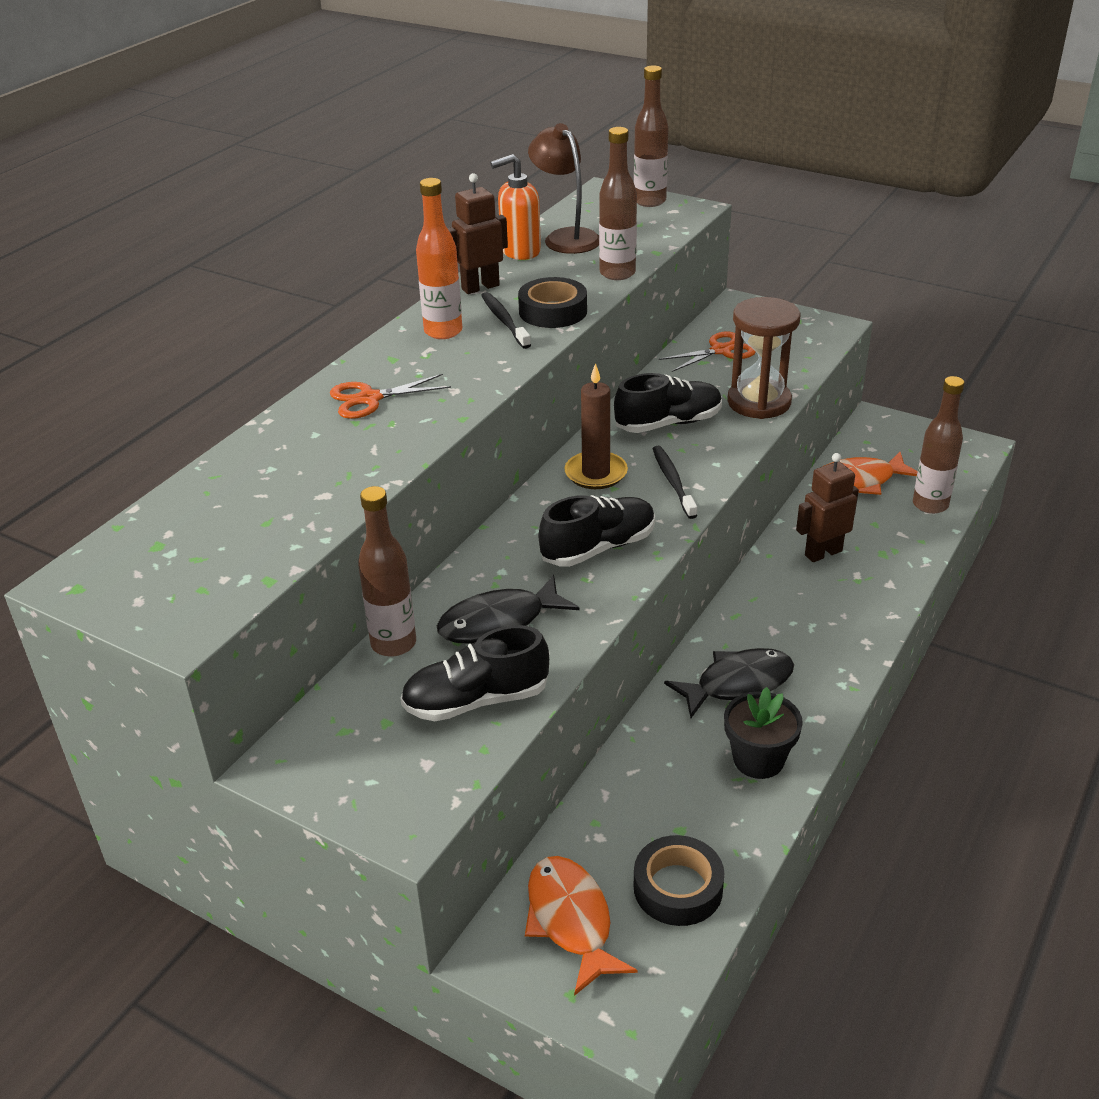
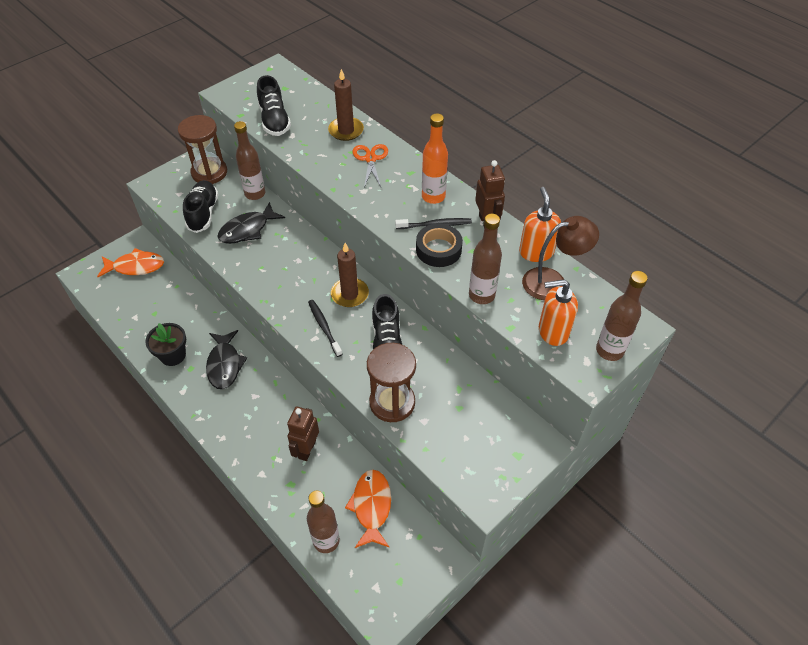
camera: 105 degrees right, 15 degrees up
(295, 438) = (346, 131): none -> brown candle
(342, 736) = (209, 172): none -> brown hourglass
(499, 623) = (247, 230): black fish -> black fish turned 120 degrees counterclockwise
(598, 548) = (282, 278): black shoe -> black shoe (274, 120)
(645, 230) = (553, 331): none -> orange soap dispenser
(673, 482) = (324, 327): black toothbrush -> black toothbrush turned 120 degrees counterclockwise
(678, 888) = (127, 303): black tape -> none
(720, 350) = (471, 404): orange scissors -> none
(823, 553) = (306, 449): brown robot -> brown robot turned 150 degrees counterclockwise

